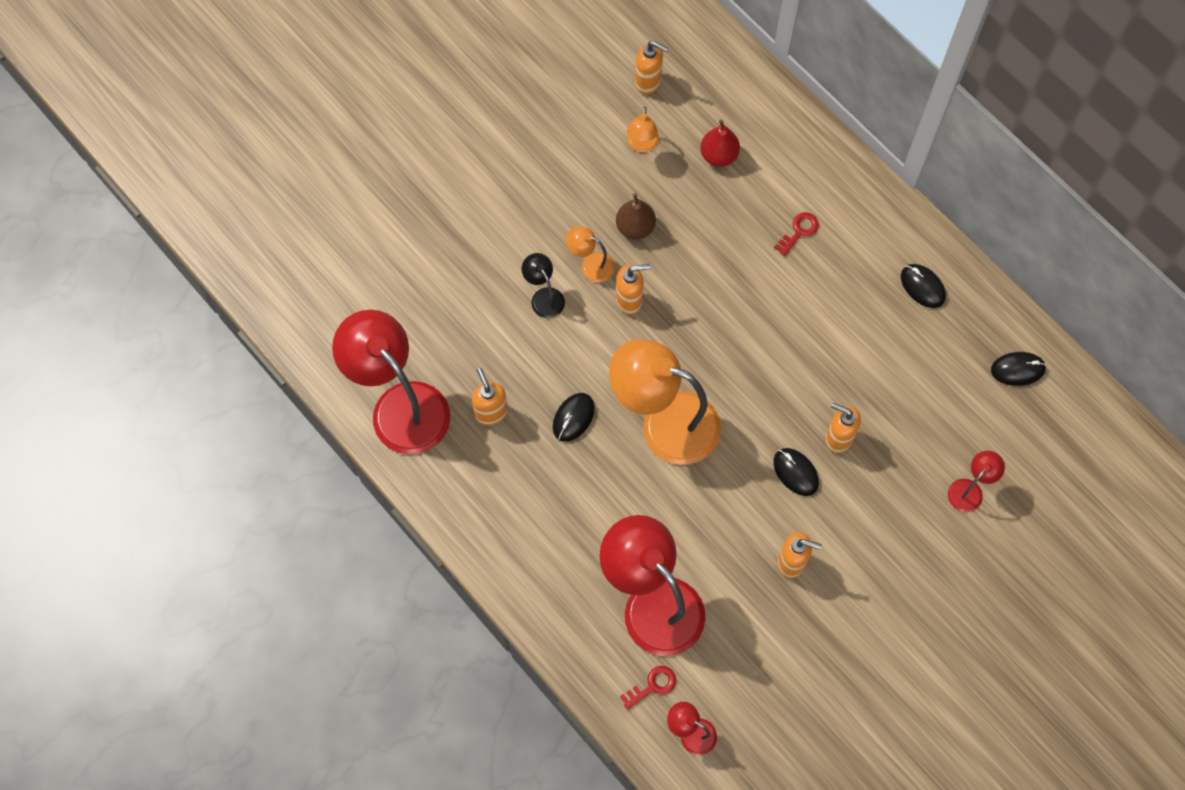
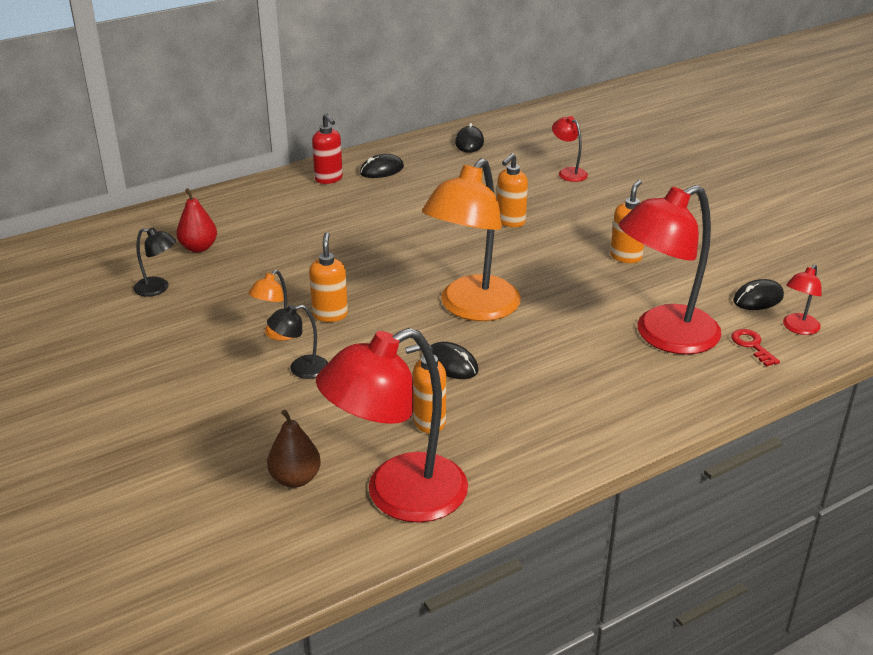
camera: 80 degrees left, 35 degrees down
(635, 227) = (249, 302): brown pear -> brown pear (295, 479)
(642, 145) = (158, 288): orange lamp -> black lamp
(648, 82) = (90, 277): orange soap dispenser -> none
(795, 472) = (539, 245): black mouse -> black mouse (758, 298)
(799, 231) = (301, 217): red key -> none
(887, 238) = (329, 179): none -> red soap dispenser

